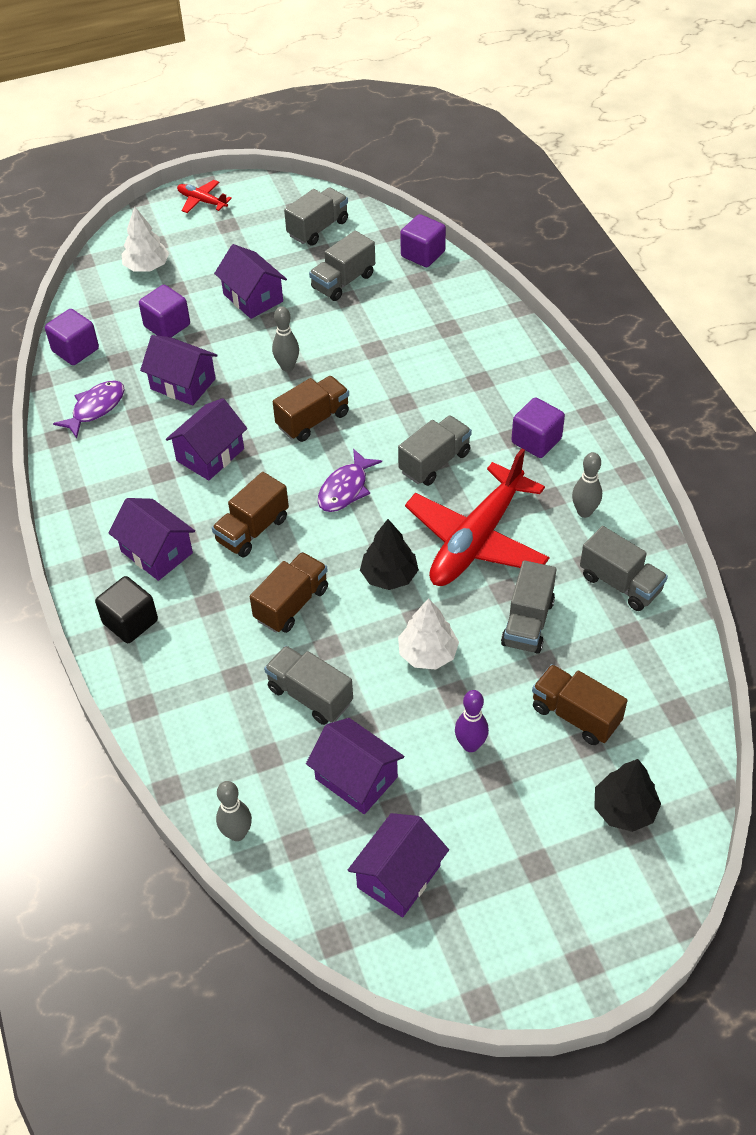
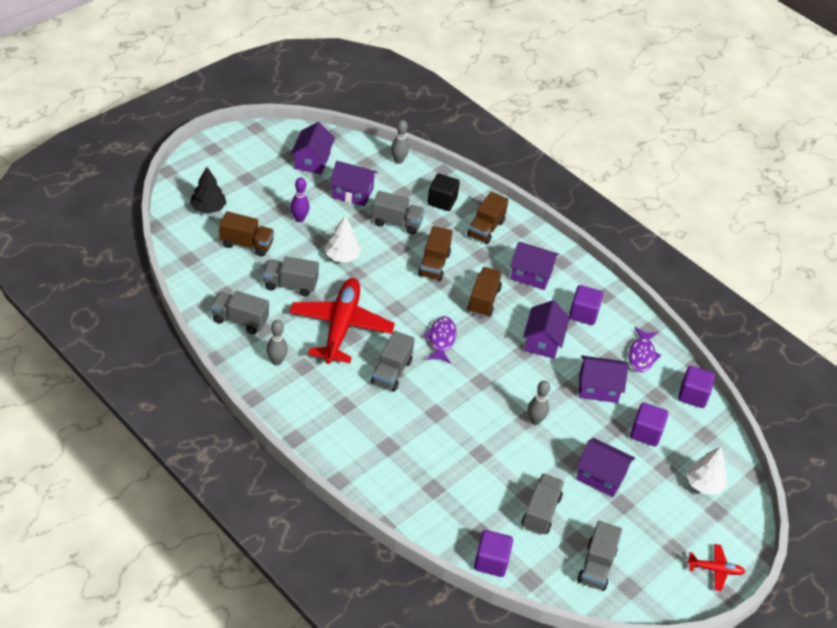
camera: 150 degrees right, 5 degrees down
(130, 622) = (518, 236): black cube -> black cube (442, 201)
(313, 420) = (491, 383): brown truck -> brown truck (485, 229)
(389, 576) = (385, 292): black tree -> none
(527, 623) = (290, 285): grey truck -> grey truck turned 75 degrees counterclockwise
(536, 441) = (327, 405): purple cube -> purple cube (583, 314)

